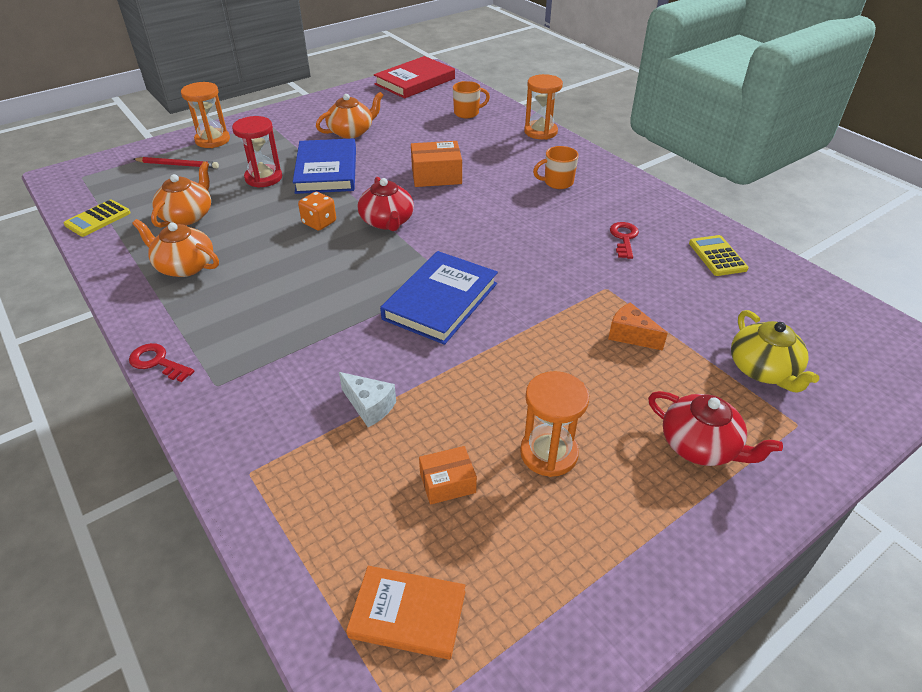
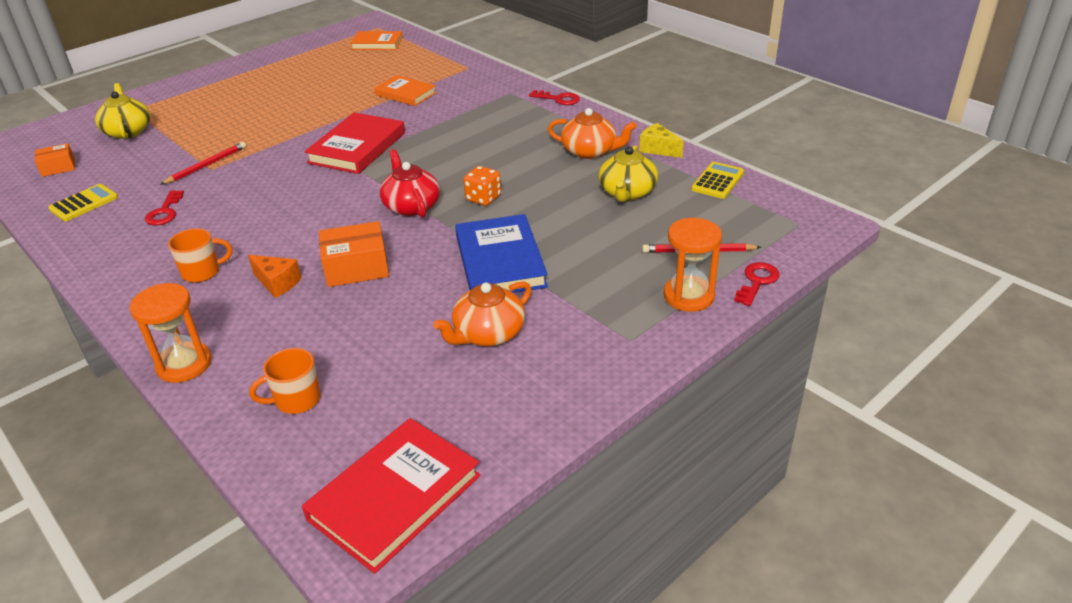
camera: 175 degrees right, 5 degrees down
(113, 261) = (658, 149): none -> yellow cheese
(160, 144) = (757, 281): none -> red key
(188, 216) = (627, 192): orange teapot -> yellow teapot
(263, 178) = (574, 243): red hourglass -> none
(369, 406) = (406, 94): white cheese -> orange book
(440, 301) = (357, 148): blue book -> red book
(447, 482) = (357, 74): orange box -> orange box (58, 167)
(549, 453) = (297, 87): orange hourglass -> none
(614, 293) = (206, 165): none -> red pencil
(630, 335) = (211, 141): orange cheese -> orange cheese (277, 283)
(700, 446) = (203, 97): red teapot -> none
(717, 256) = (84, 203): yellow calculator -> yellow calculator turned 120 degrees counterclockwise

